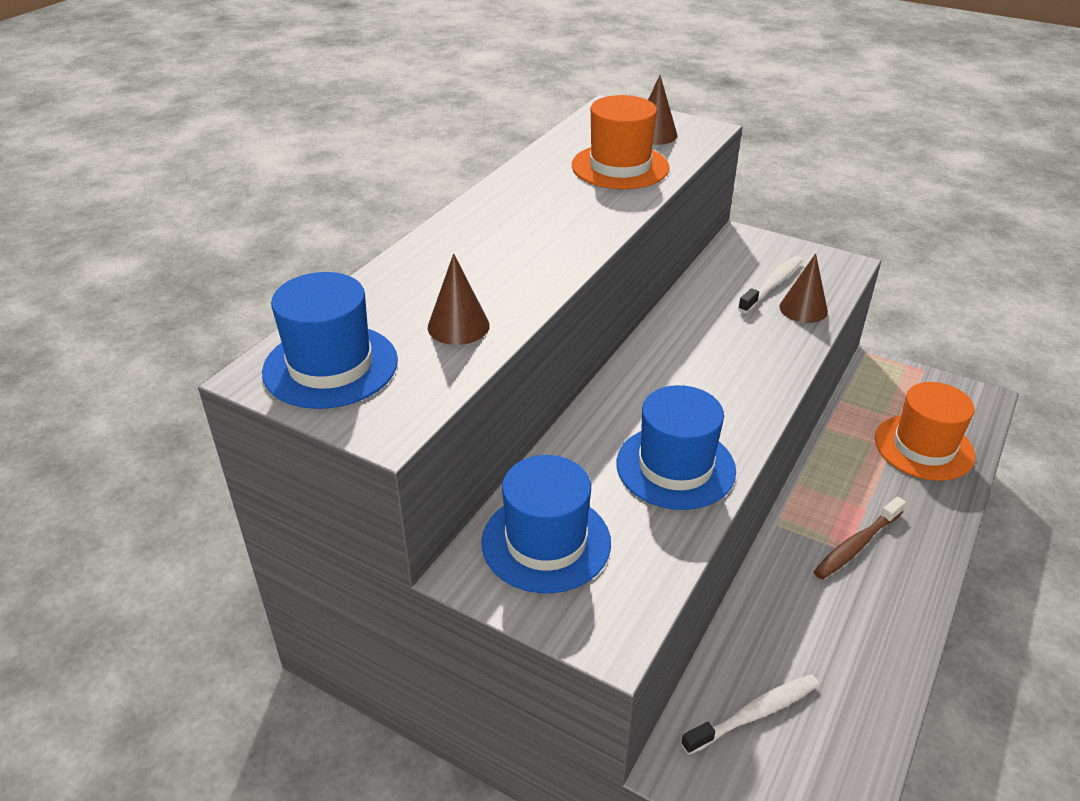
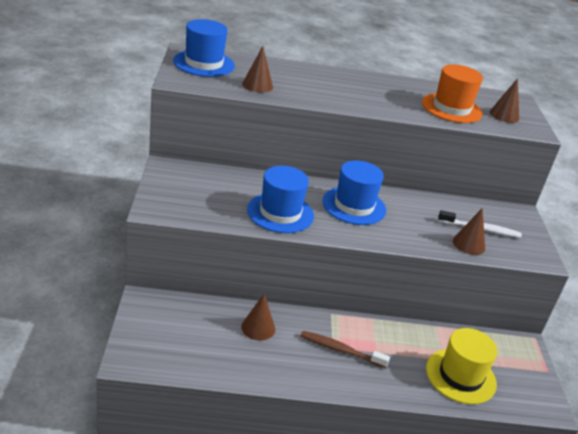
camera: 55 degrees right, 5 degrees down
(546, 542) = (198, 183): blue hat -> blue hat (354, 206)
(754, 714) = (190, 322): white toothbrush -> none
(789, 624) = (258, 328): none -> brown cone
(924, 447) = (460, 376): orange hat -> yellow hat

